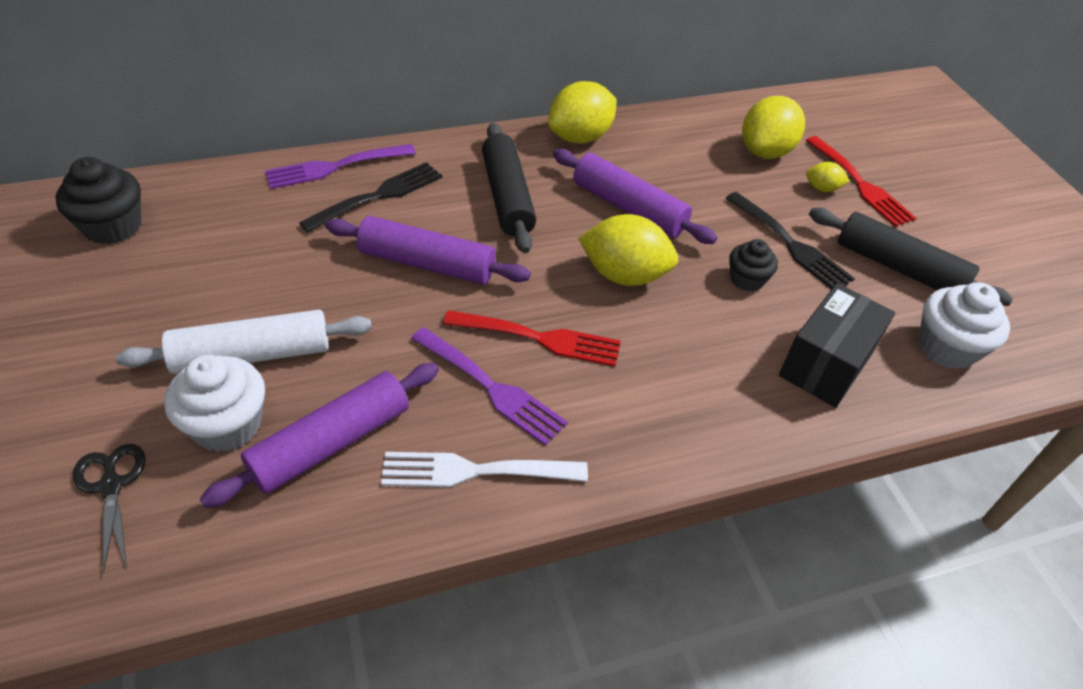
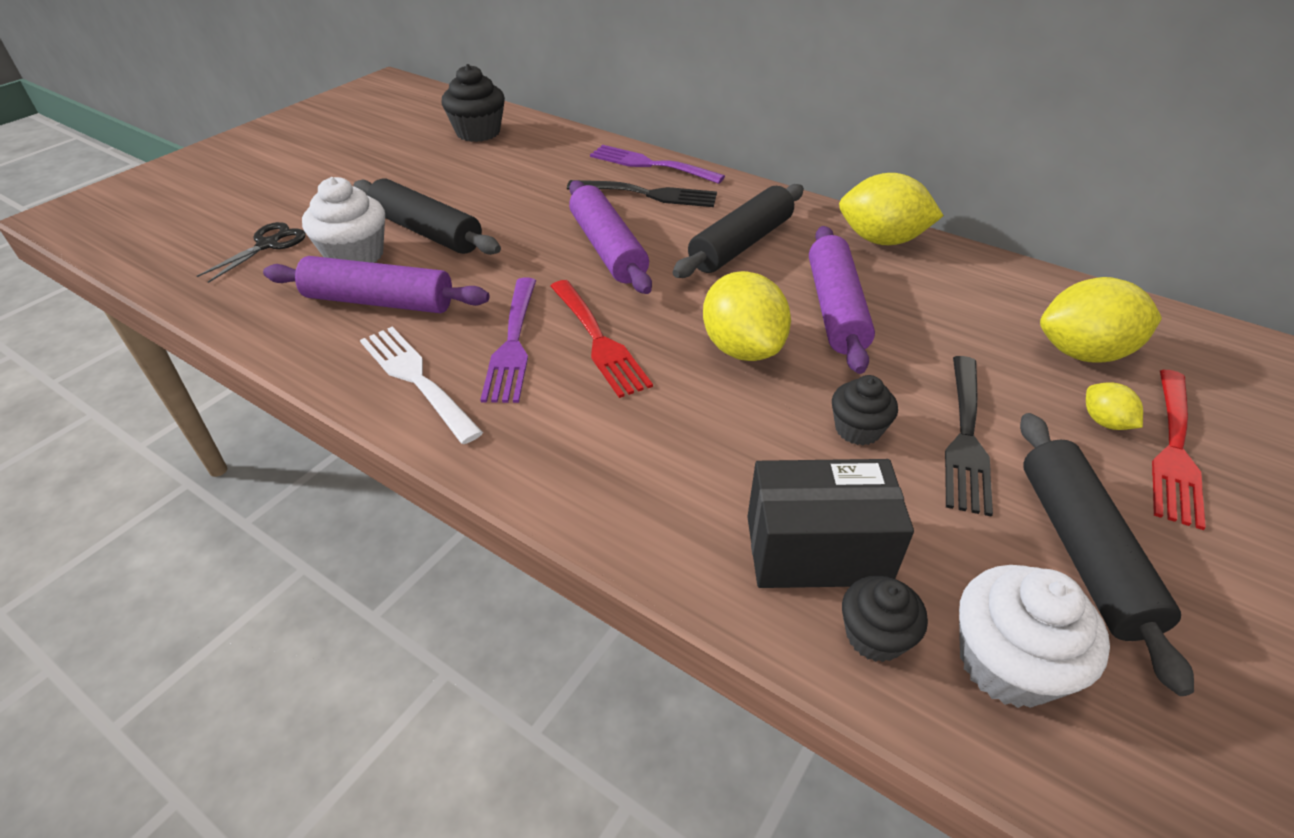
camera: 55 degrees right, 5 degrees down
(252, 355) = (426, 231): white rolling pin -> black rolling pin
(899, 383) = (875, 636): none -> black cupcake

